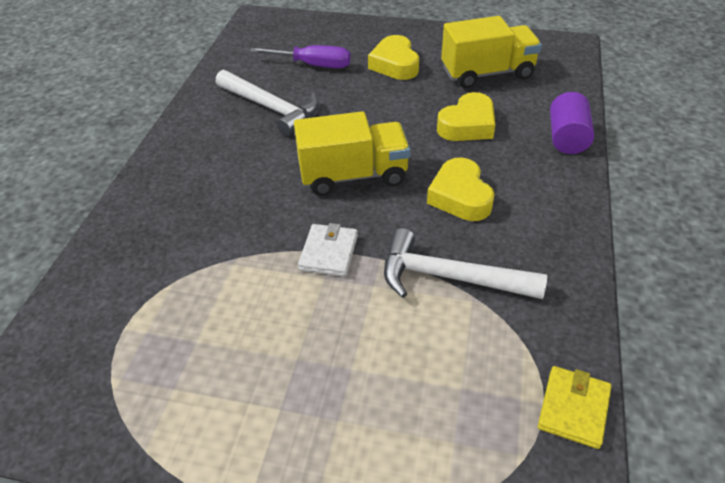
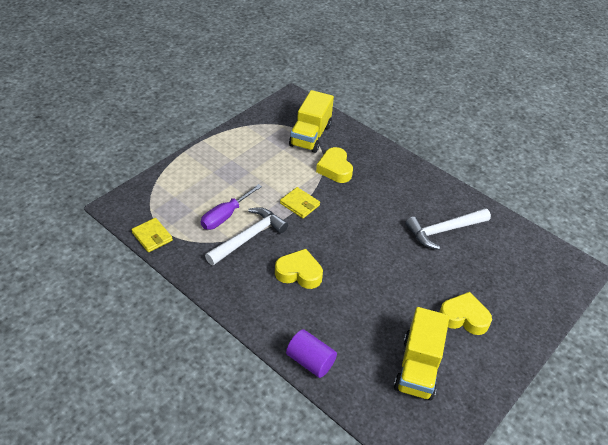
camera: 115 degrees right, 0 degrees up
(312, 65) = (488, 271): purple screwdriver -> purple screwdriver (225, 216)
(329, 252) = (299, 204): white wallet -> yellow wallet
(353, 175) = (351, 238): yellow truck -> yellow truck (310, 136)
(467, 125) = (361, 316): yellow heart -> yellow heart (335, 169)

